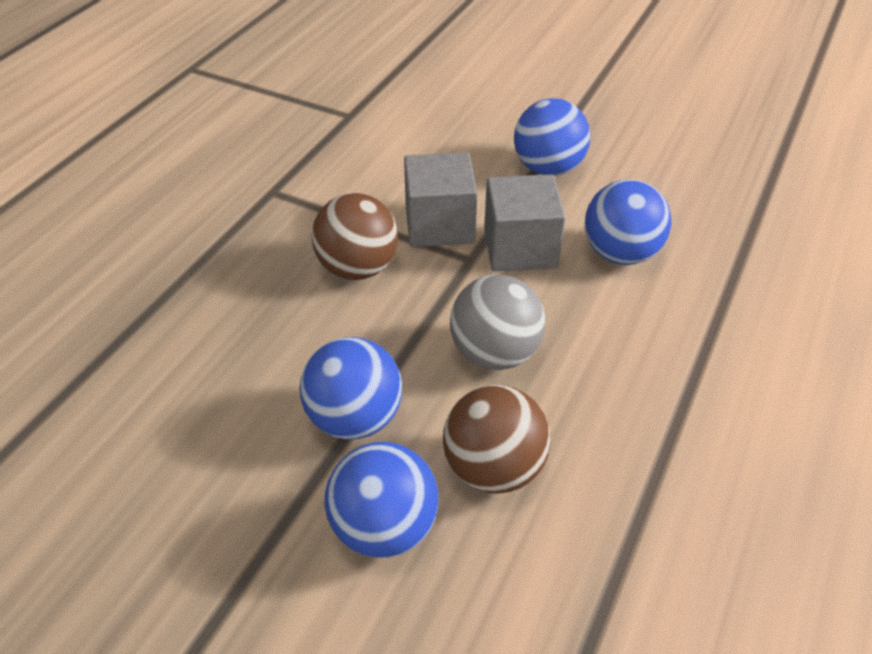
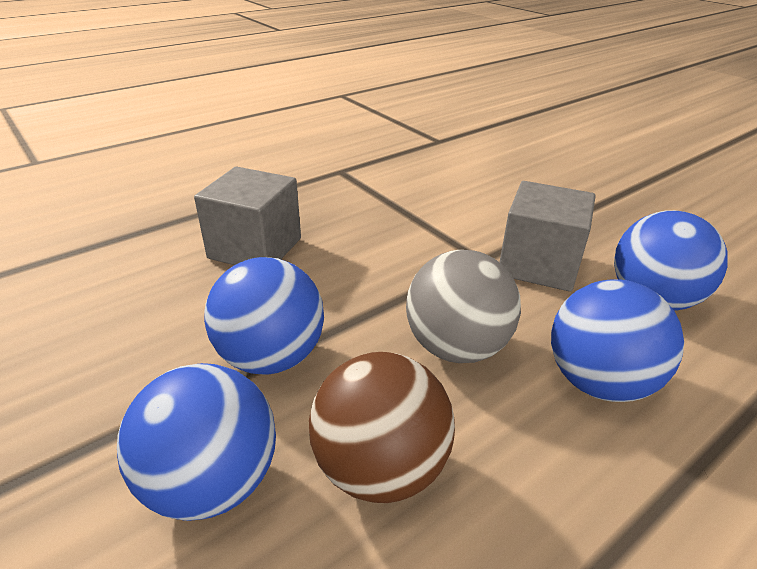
camera: 25 degrees right, 10 degrees down
(357, 268) = (370, 237): brown ball -> none
(439, 225) = (468, 226): grey cube -> grey cube (255, 248)
(548, 168) = (602, 212): blue ball -> blue ball (598, 382)

